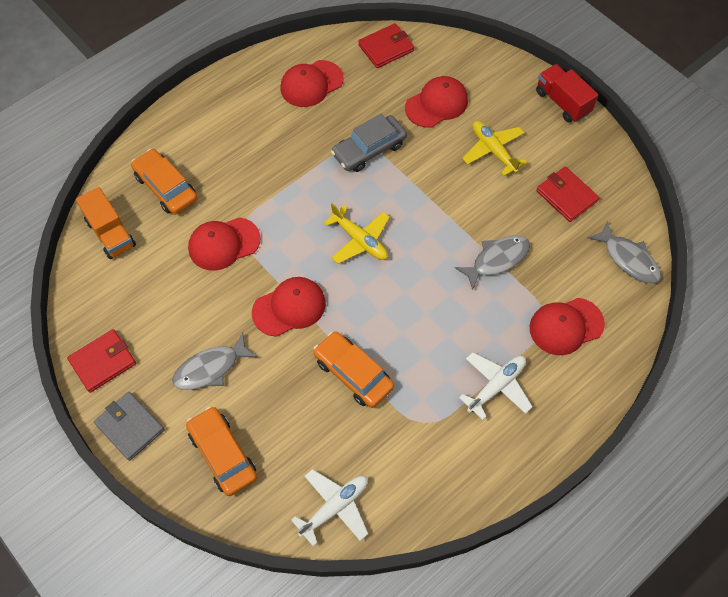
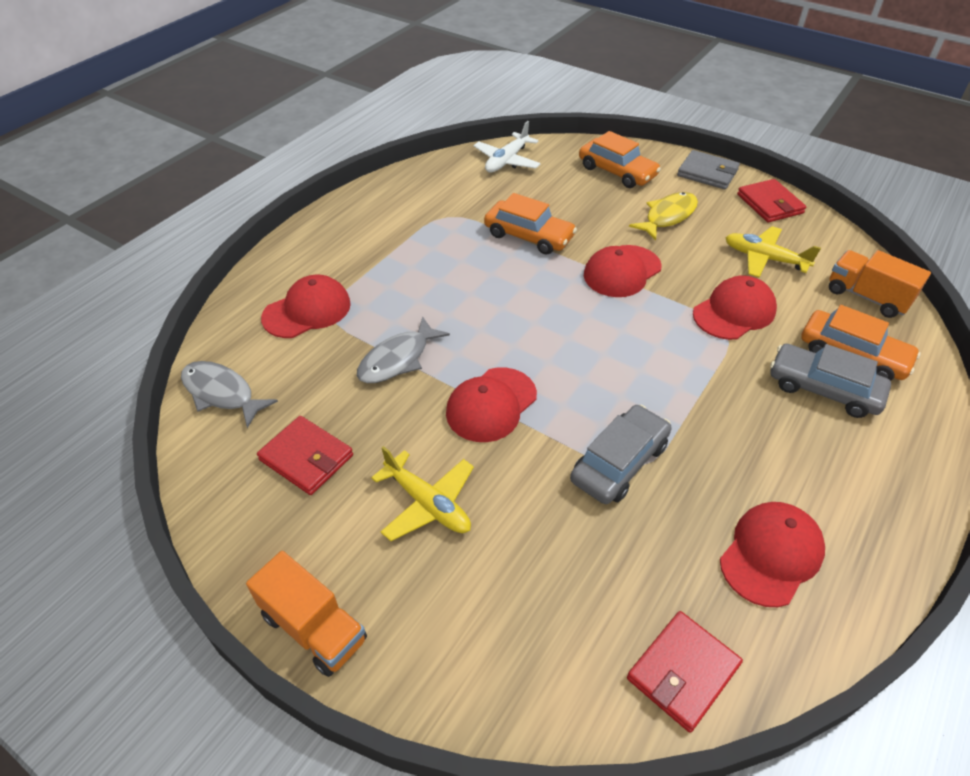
camera: 165 degrees right, 15 degrees down
(103, 362) = (770, 204): red wallet -> red wallet turned 60 degrees counterclockwise
(207, 167) = (823, 389): none -> grey car
(211, 368) = (667, 216): grey fish -> yellow fish
(360, 240) = (576, 346): yellow plane -> yellow plane (764, 258)
(436, 104) = (542, 567): red cap -> red cap (491, 405)
(496, 386) = (381, 251): white plane -> none
(562, 102) = (314, 627): red truck -> orange truck

